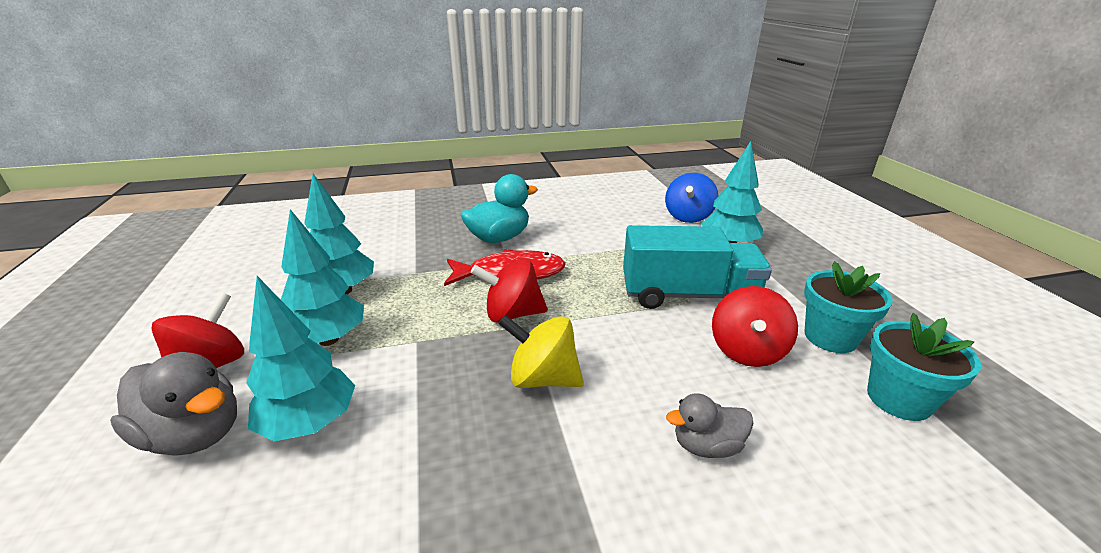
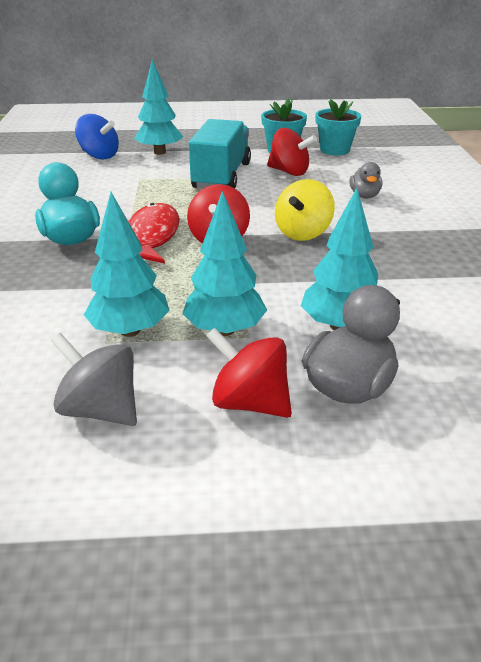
camera: 80 degrees left, 5 degrees up
(245, 296) = (101, 409): none -> grey spinning top

